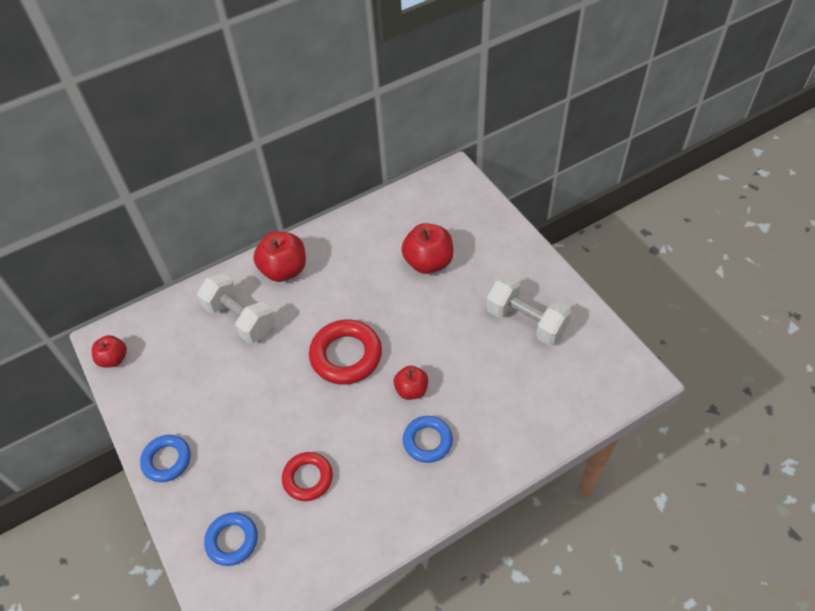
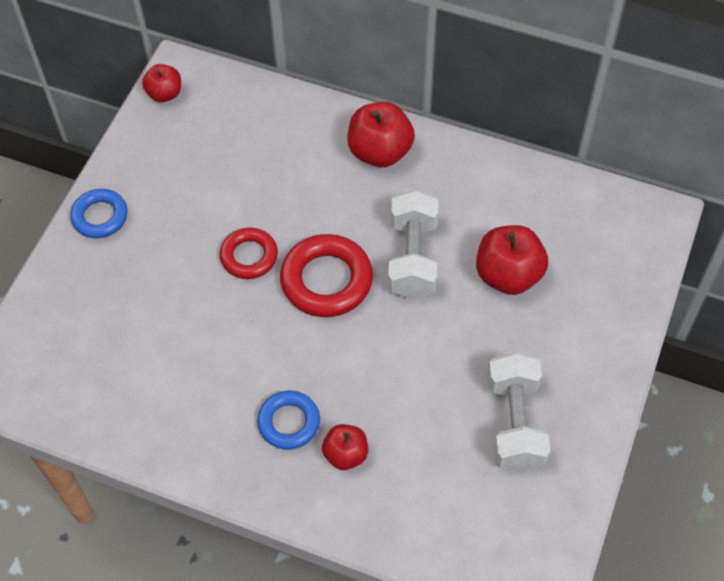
camera: 50 degrees right, 5 degrees up
(232, 540) = (64, 328): blue ring -> none
(240, 319) = (291, 158): white dumbbell -> white dumbbell (412, 258)
(308, 478) = (169, 344): red ring -> red ring (249, 256)
(411, 390) = (335, 368): red apple -> red apple (345, 454)

